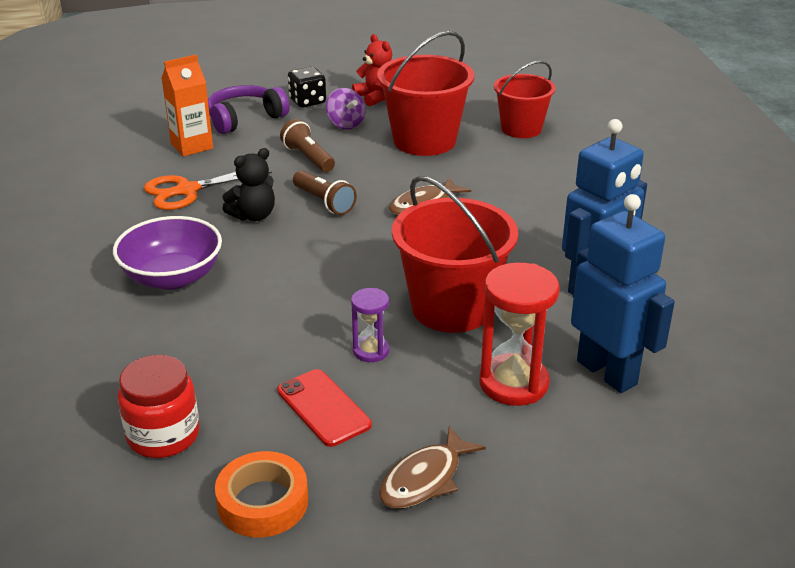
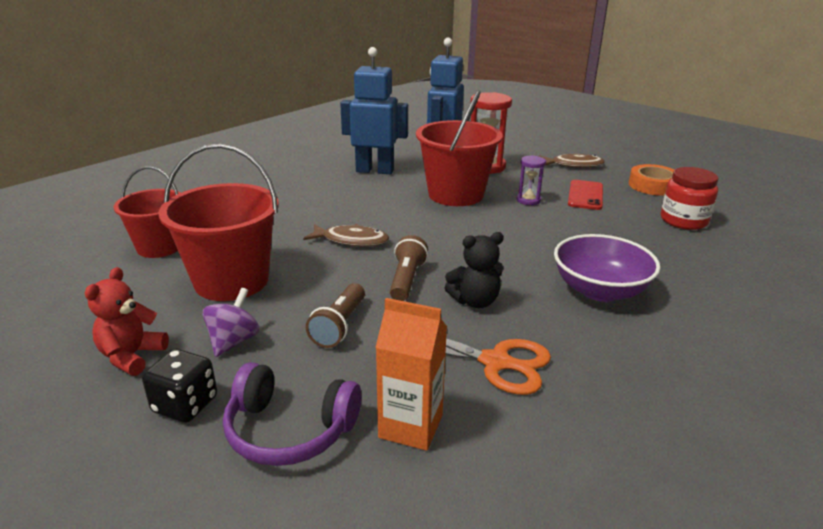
camera: 130 degrees left, 5 degrees down
(253, 216) = (475, 301): black teddy bear -> black teddy bear turned 150 degrees clockwise

